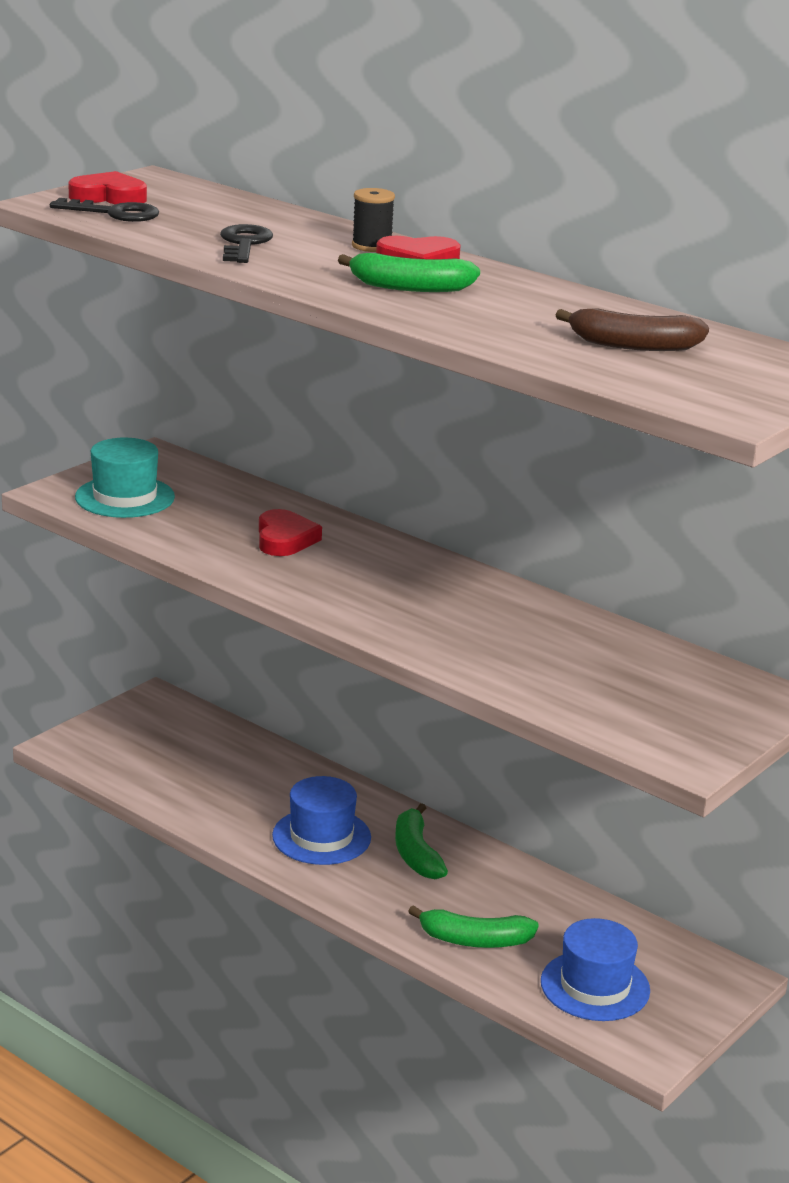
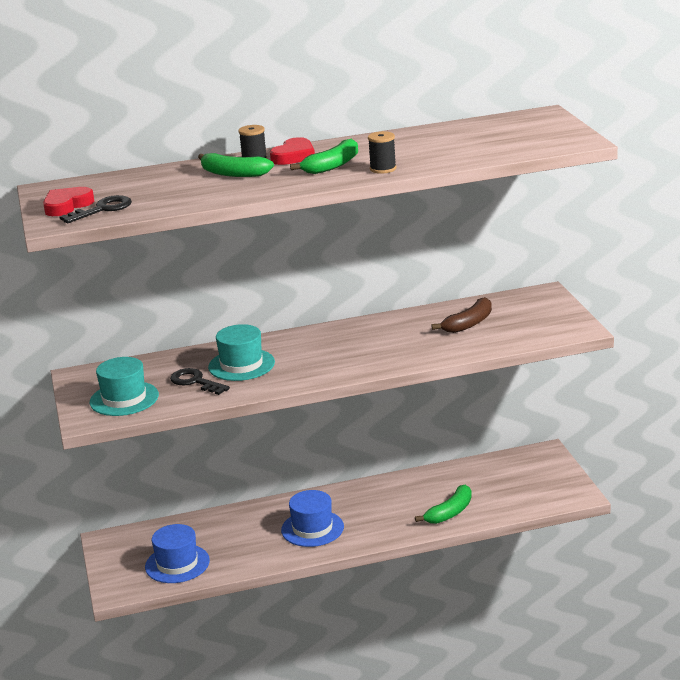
camera: 50 degrees left, 0 degrees up
(244, 244) = (207, 188): black key -> black key (195, 382)
(284, 539) = (241, 365): red heart -> turquoise hat
(416, 854) = (359, 504): green banana -> green banana (233, 174)
(436, 316) = (383, 169): none -> black spool
(595, 986) = (518, 491): blue hat -> blue hat (177, 564)
(634, 345) = (474, 140): brown banana -> brown banana (469, 324)

